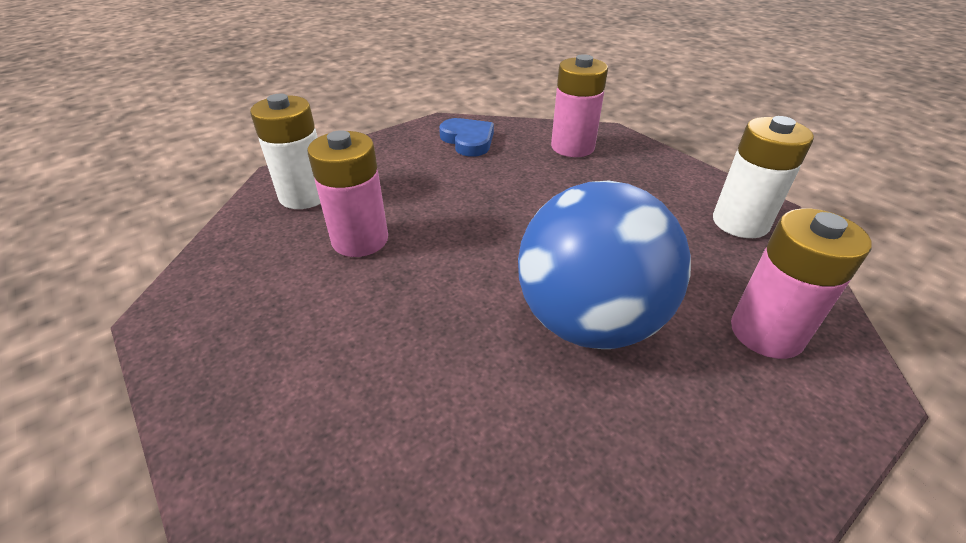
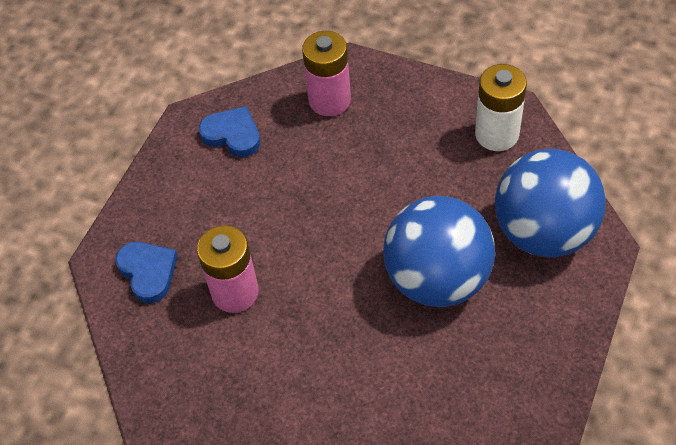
camera: 25 degrees left, 15 degrees up
(305, 196) = (148, 272): white battery -> blue heart
(766, 332) = (543, 232): pink battery -> blue ball

